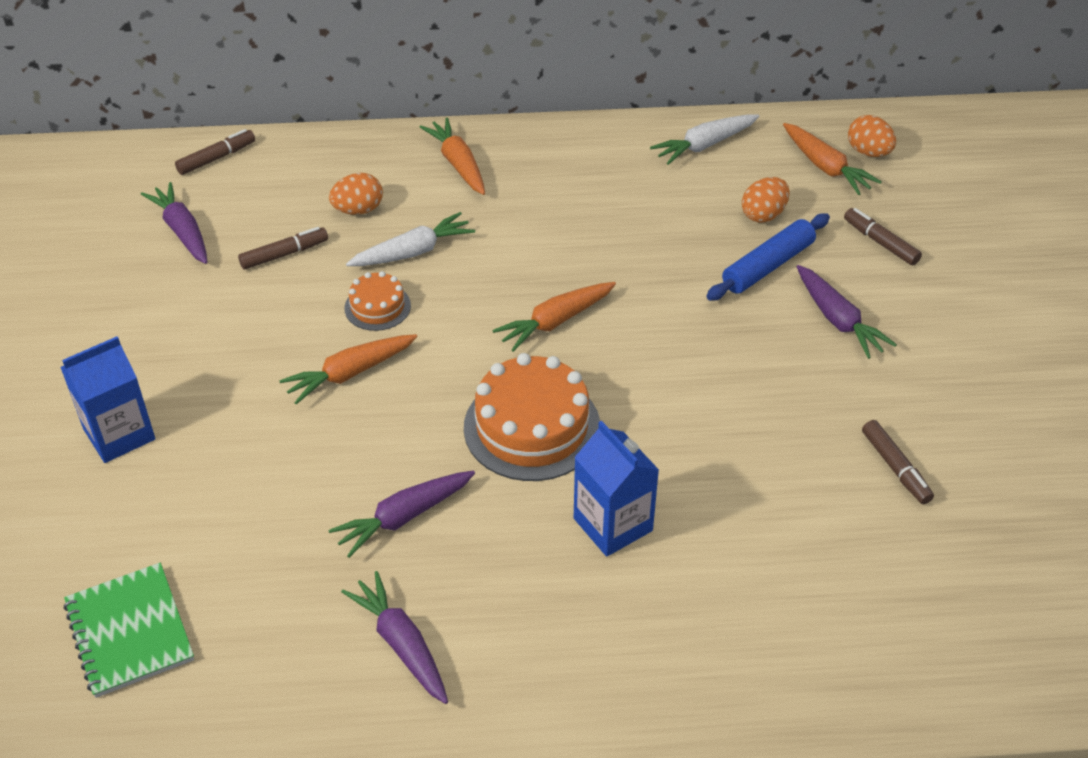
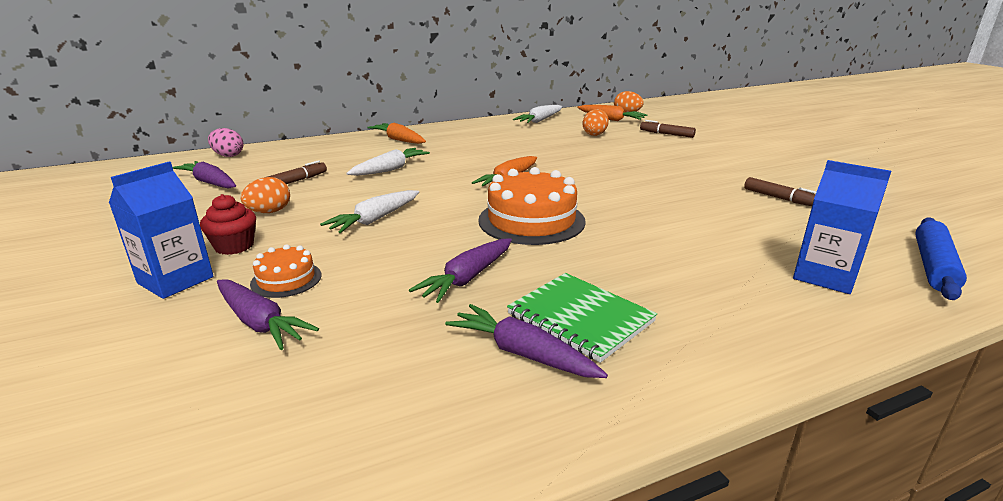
camera: 20 degrees left, 20 degrees down
(129, 631) = (217, 412): green notebook -> green notebook (580, 318)
(185, 387) = (234, 246): none -> red cupcake
(217, 158) = (228, 155): brown marker -> pink egg
(349, 374) = (374, 220): orange carrot -> white carrot
(358, 210) = (341, 160): orange egg -> orange egg (269, 212)
(377, 307) = (378, 191): orange cake -> orange cake (286, 279)
(613, 524) = (633, 252): blue carton -> blue carton (825, 276)
(768, 266) = (616, 147): blue rolling pin -> blue rolling pin (933, 266)
(838, 320) = (676, 157): purple carrot -> purple carrot (260, 323)

